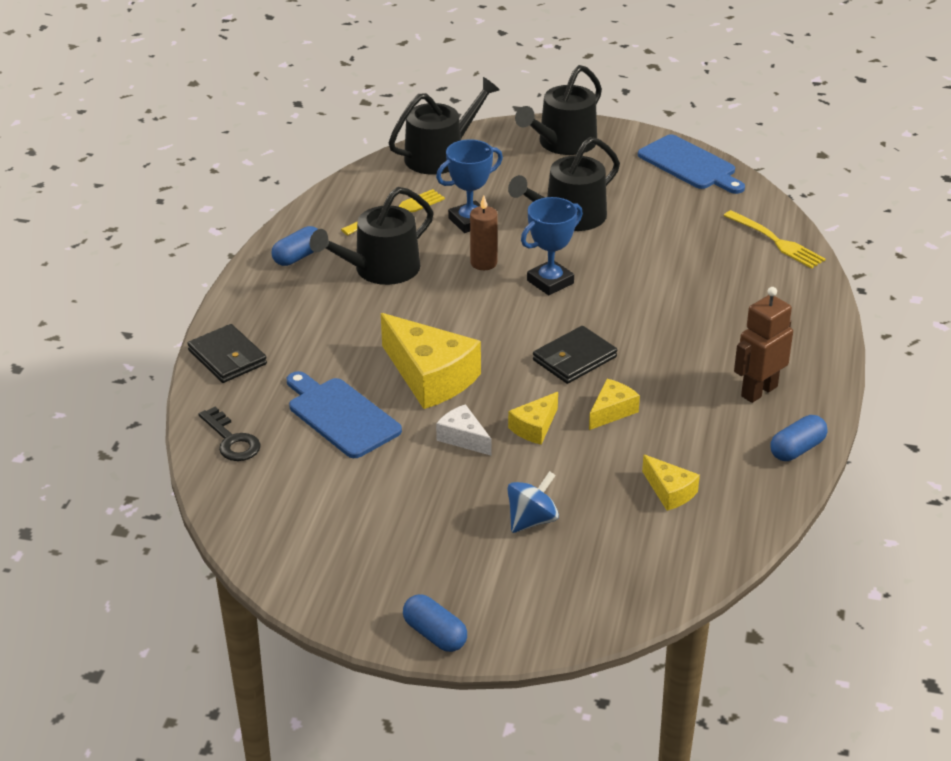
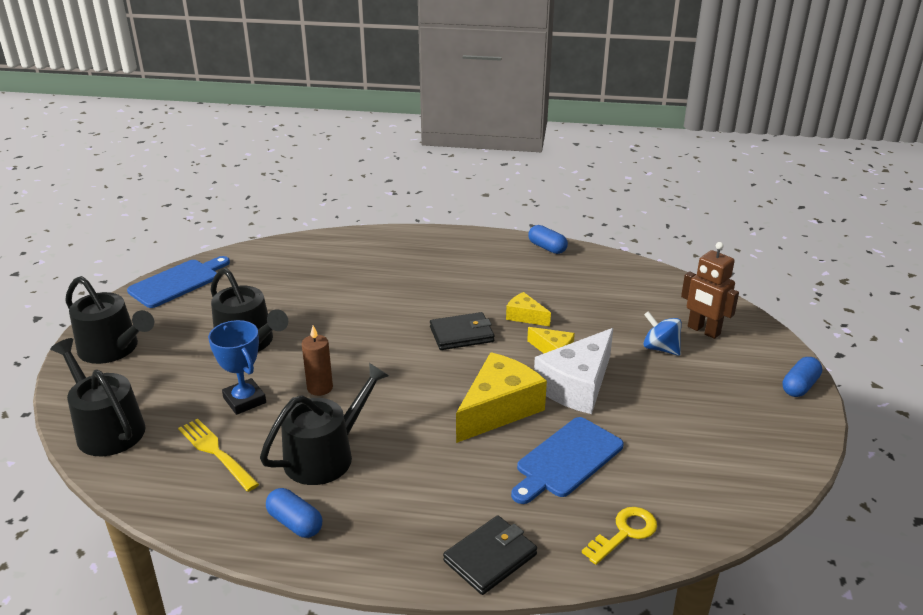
camera: 95 degrees left, 5 degrees down
(231, 440) = (624, 533): black key -> yellow key
(380, 269) = (326, 455): black watering can -> black watering can turned 90 degrees counterclockwise
(463, 438) = (577, 386): white cheese -> white cheese, size x1.96
(550, 282) = (352, 349): blue trophy -> none
(574, 358) = (461, 334): black wallet -> black wallet turned 60 degrees counterclockwise
(670, 492) = (606, 293): yellow cheese -> none
(758, 391) = (488, 259): brown robot -> brown robot (703, 331)
(776, 241) = (302, 248): yellow fork -> none

